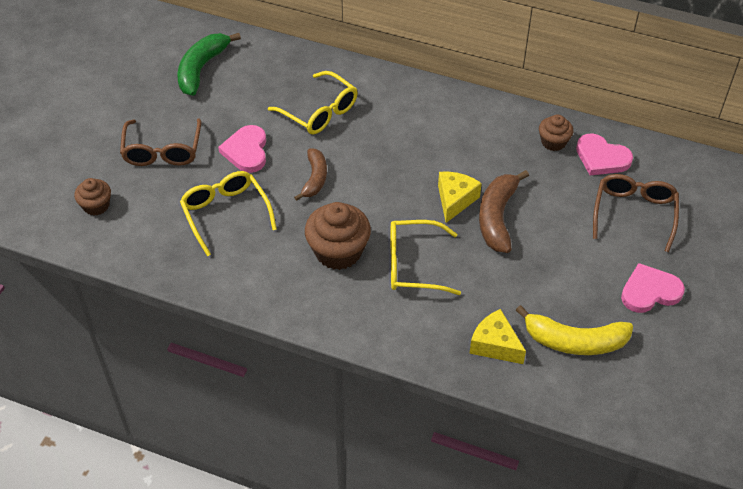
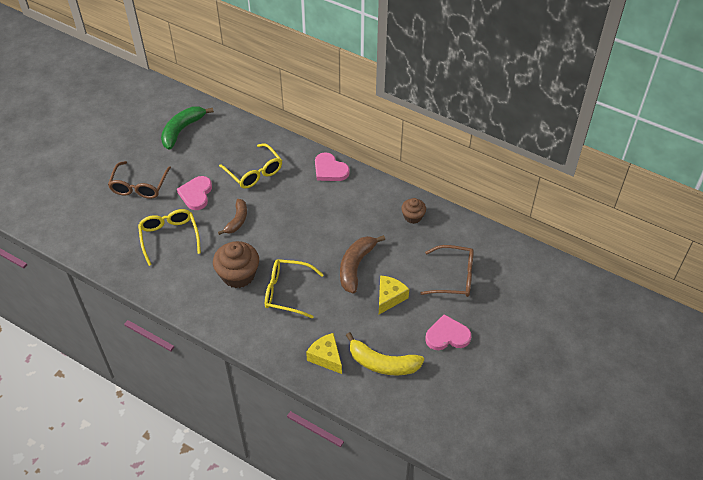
camera: 10 degrees right, 0 degrees up
(96, 206) = (85, 219): brown cupcake -> none
(455, 200) = (330, 250): yellow cheese -> yellow cheese (389, 298)
(601, 158) = (444, 233): pink heart -> pink heart (330, 170)
(634, 213) = (454, 277): brown glasses -> brown glasses turned 75 degrees clockwise

